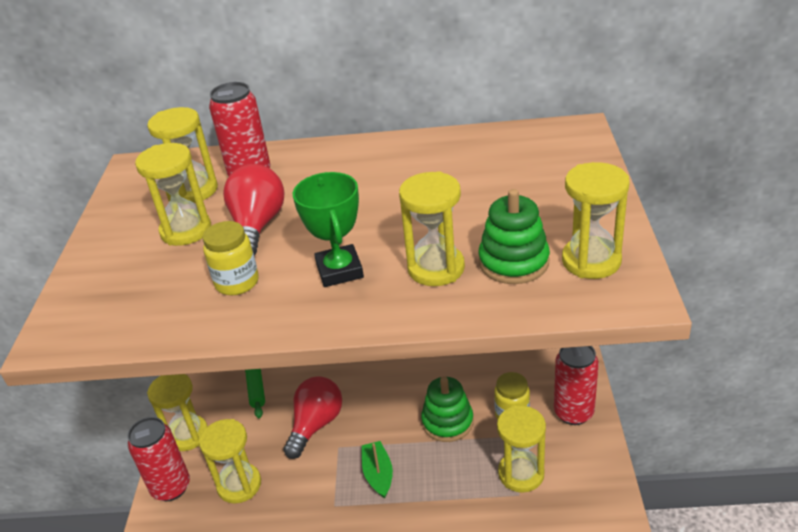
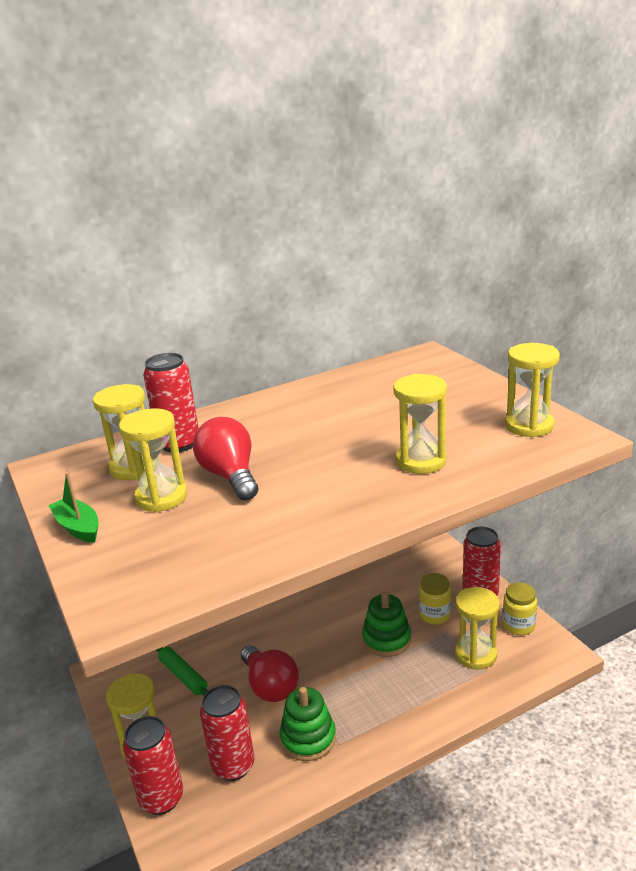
camera: 30 degrees left, 10 degrees down
(237, 283) = (259, 518): yellow jar -> yellow jar (518, 626)
(239, 485) = (233, 766): yellow hourglass -> red can
(316, 425) = (270, 686): red light bulb -> red light bulb turned 150 degrees clockwise
(339, 270) = (342, 484): green trophy -> none
(378, 474) = (359, 702): green boat -> green boat (78, 527)
(513, 262) = (475, 441): green stacking toy -> green stacking toy (308, 738)

